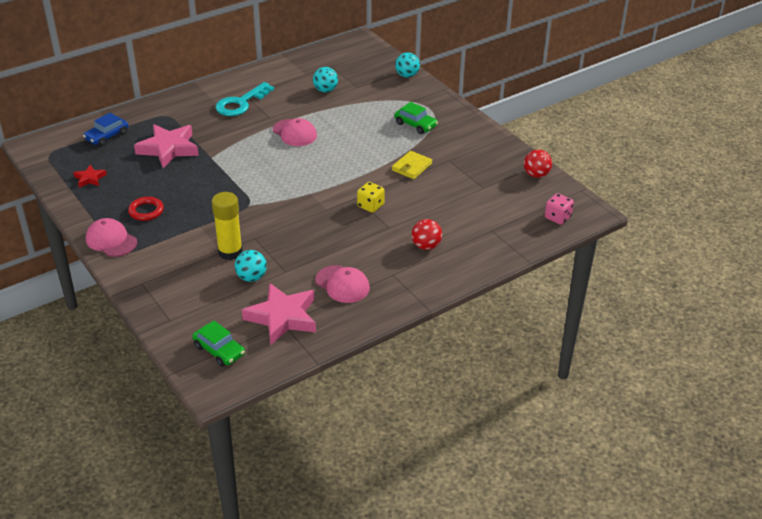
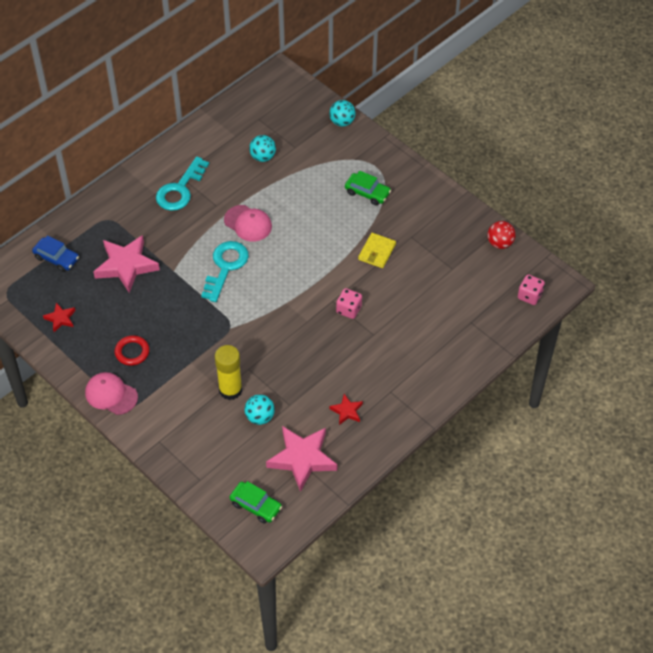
camera: 10 degrees left, 15 degrees up
(107, 136) = (56, 258): blue car -> blue car turned 90 degrees counterclockwise
(262, 160) = (226, 267): none -> turquoise key
(342, 284) = (347, 411): pink cap -> red star
(370, 206) = (349, 309): yellow dice -> pink dice
(426, 246) = (413, 352): red ball -> none

